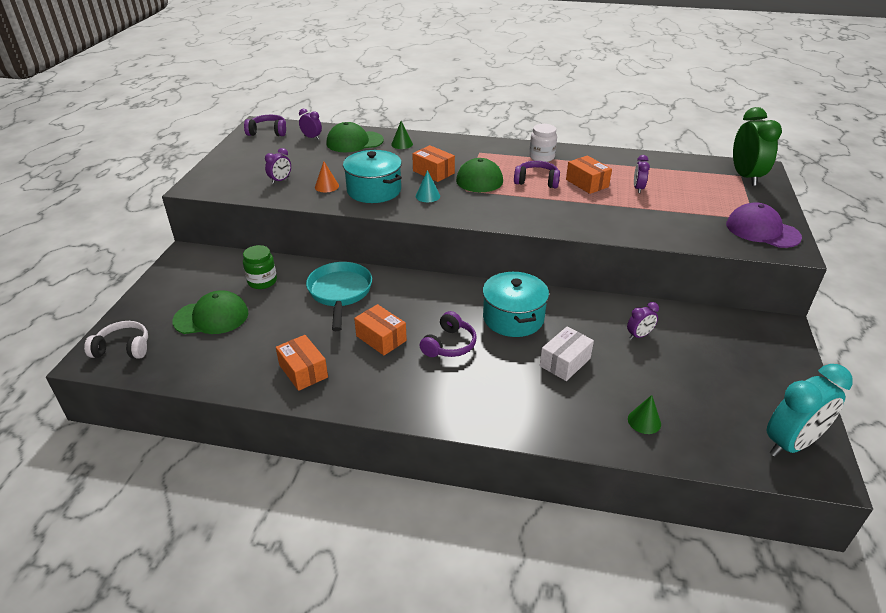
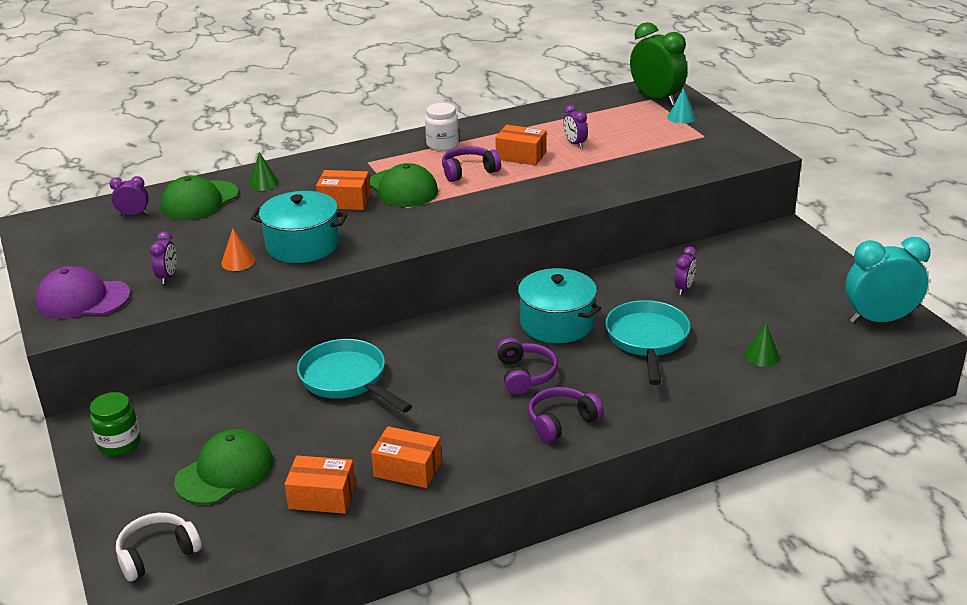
camera: 35 degrees left, 5 degrees down
(262, 281) = (236, 409): green jar -> green jar (119, 444)
(268, 132) = (60, 228): purple headphones -> purple headphones (561, 422)
(381, 338) = (449, 401): orange box -> orange box (322, 496)
(427, 196) = (372, 228): turquoise cone -> turquoise cone (681, 117)
(565, 362) = (647, 340): white box -> turquoise pan
(762, 230) = (722, 144): purple cap -> purple cap (82, 299)
(791, 444) = (879, 320): turquoise clock -> turquoise clock turned 120 degrees counterclockwise

